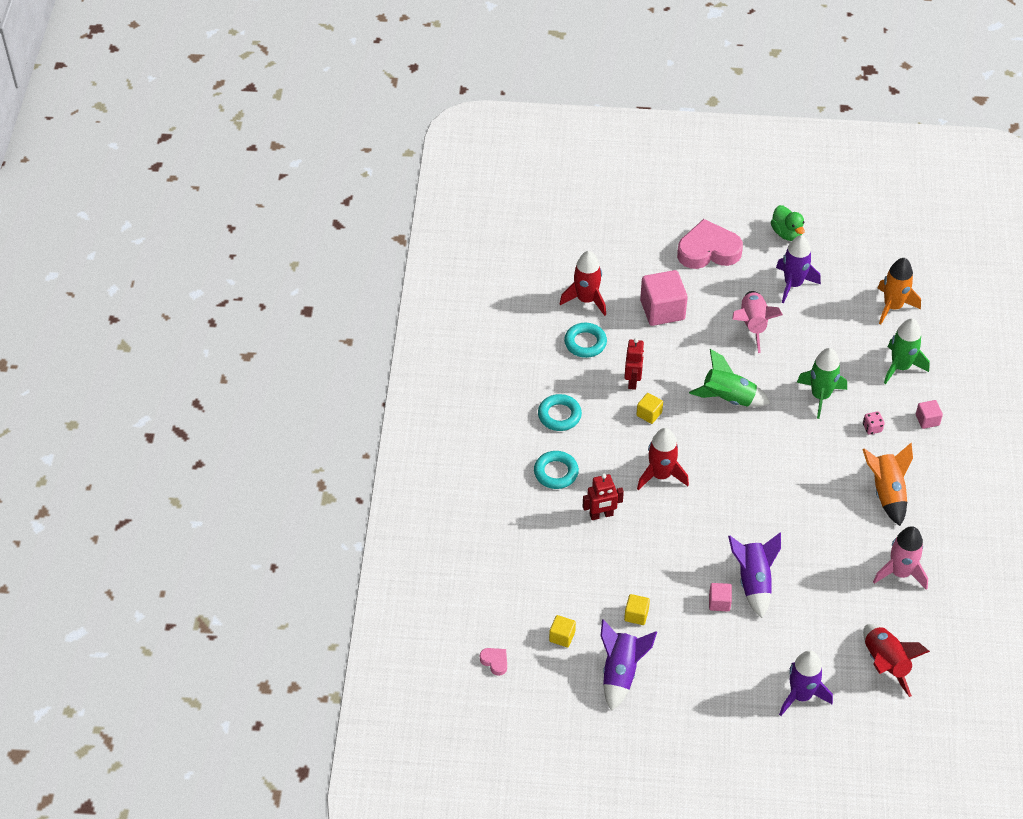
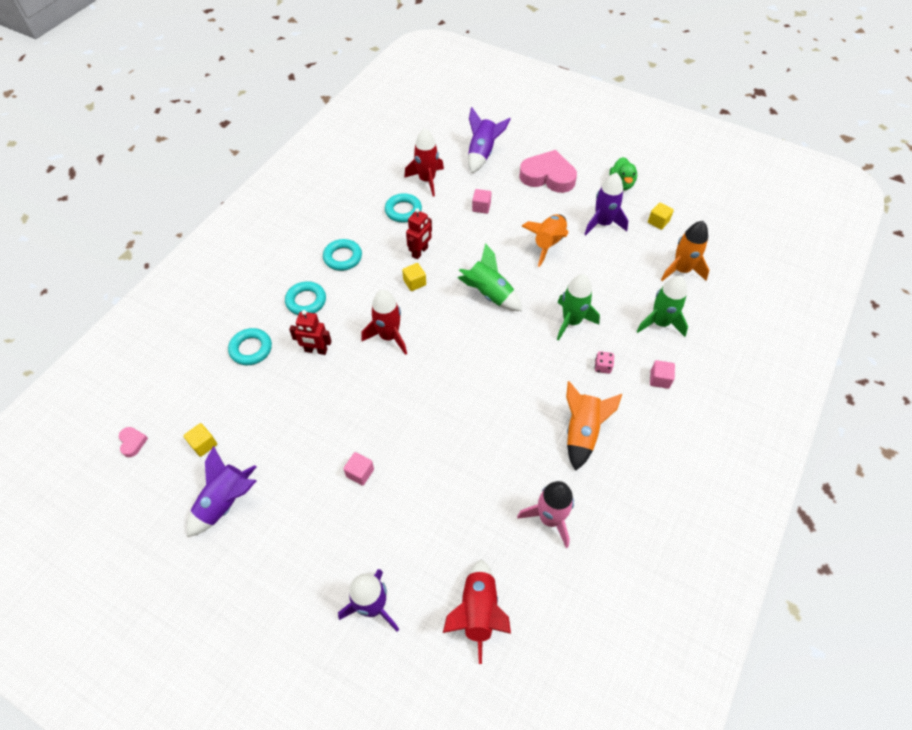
camera: 25 degrees right, 5 degrees up
(538, 538) = (251, 349): none -> turquoise ring
(636, 615) = (280, 452): yellow cube -> yellow cube (658, 222)
(662, 310) = (481, 207): pink cube -> pink cube, size x0.50
(752, 325) = (548, 244): pink rocket -> orange rocket
(753, 582) = (404, 466): purple rocket -> purple rocket (482, 154)

